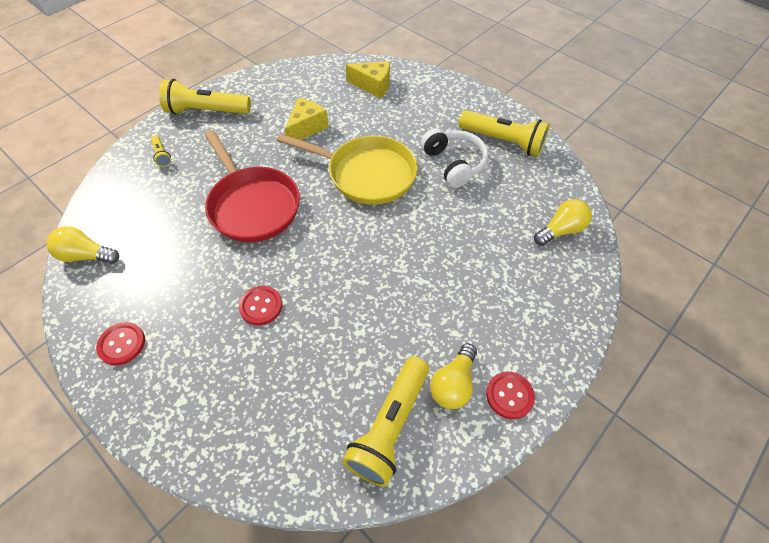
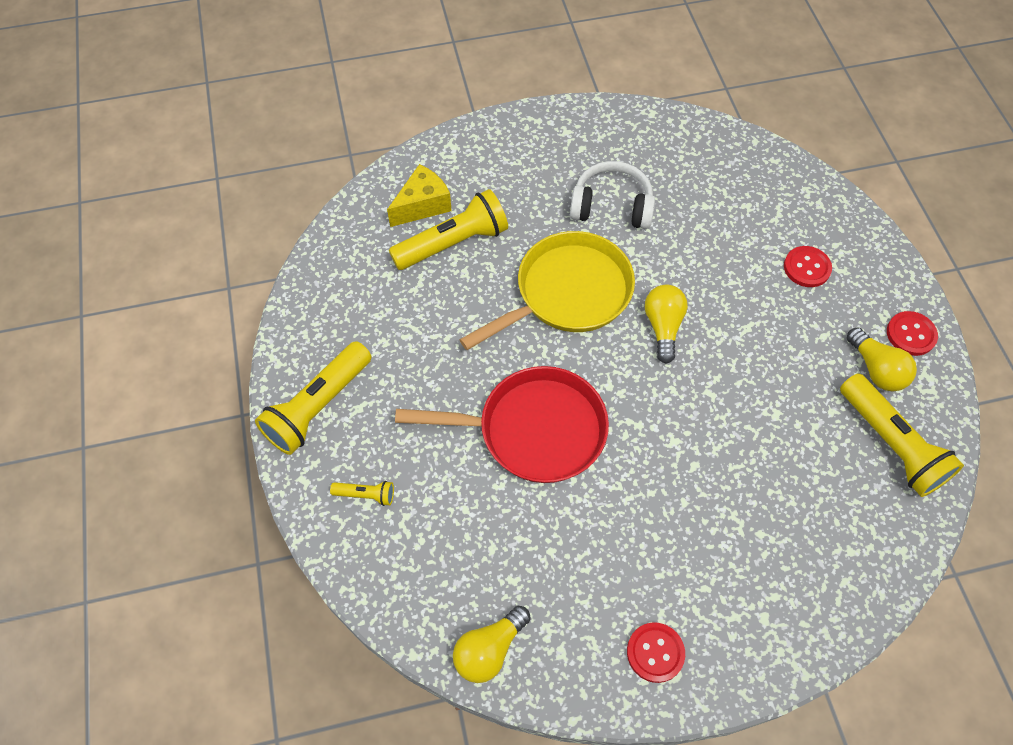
camera: 55 degrees left, 5 degrees up
(261, 306) = (689, 489): red button -> red button (807, 268)
(306, 128) = (443, 311): yellow cheese -> none
(503, 141) = (612, 145): yellow flashlight -> yellow flashlight (453, 243)
(561, 230) = (761, 178): yellow light bulb -> yellow light bulb (663, 327)

